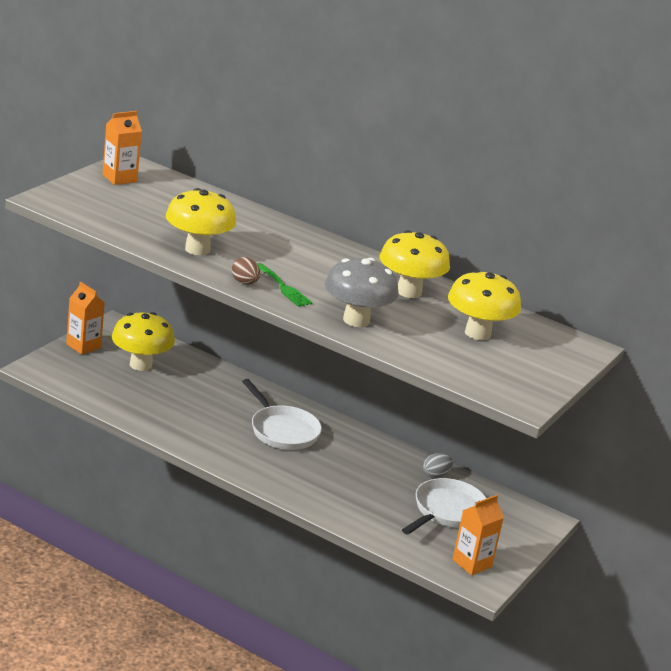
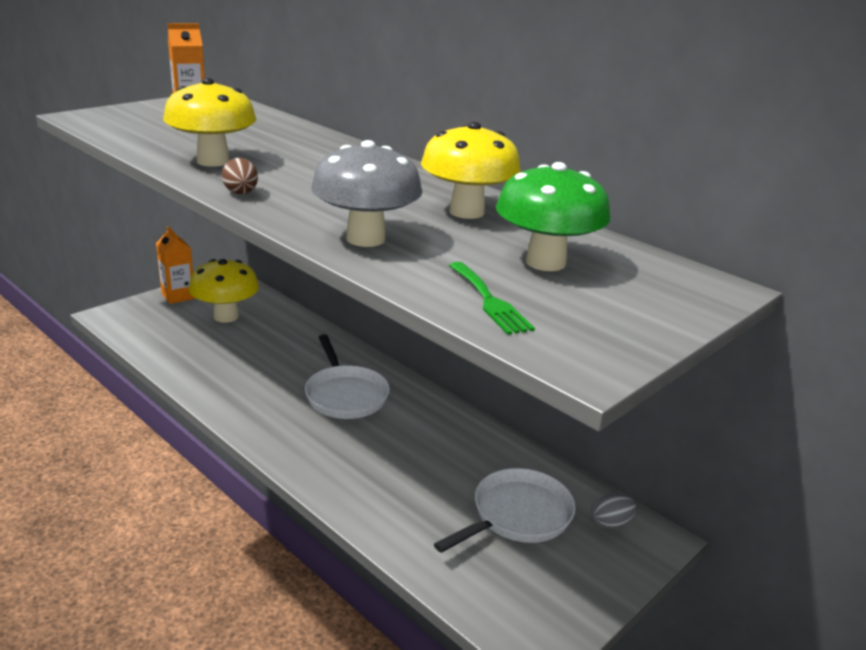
camera: 15 degrees right, 0 degrees up
(283, 287) = (290, 200): green fork -> green fork (489, 301)
(435, 475) = (518, 462): grey egg -> grey egg (610, 524)
(472, 563) = (531, 605): orange carton -> none
(477, 333) = (545, 262): yellow mushroom -> green mushroom

